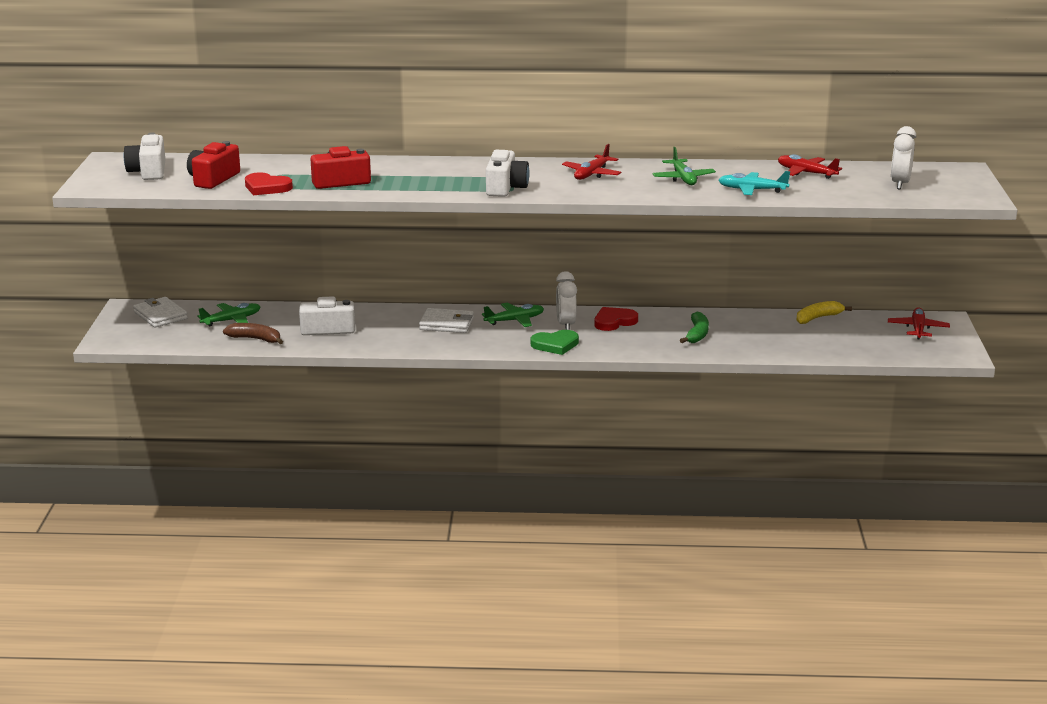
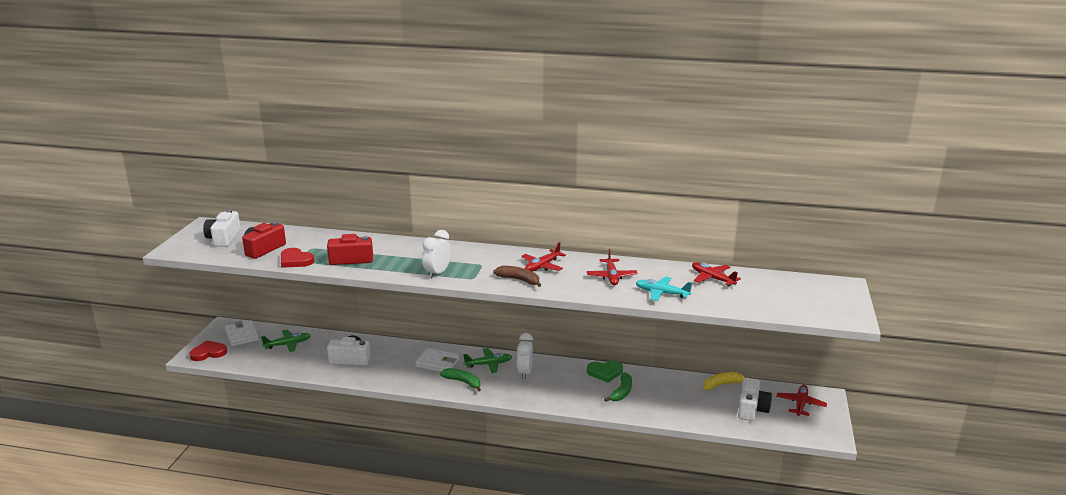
camera: 10 degrees right, 0 degrees up
(255, 339) = (295, 364): brown banana -> brown banana (519, 280)
(490, 340) = (462, 382): none -> green banana
(505, 187) = (470, 275): white camera -> white camera (752, 409)
(555, 345) = (509, 392): green heart -> green heart (605, 372)
(614, 321) = (562, 373): red heart -> red heart (208, 353)
(683, 178) = (611, 276): green plane -> red plane
(900, 184) = (786, 297): white clock -> white clock (437, 273)

